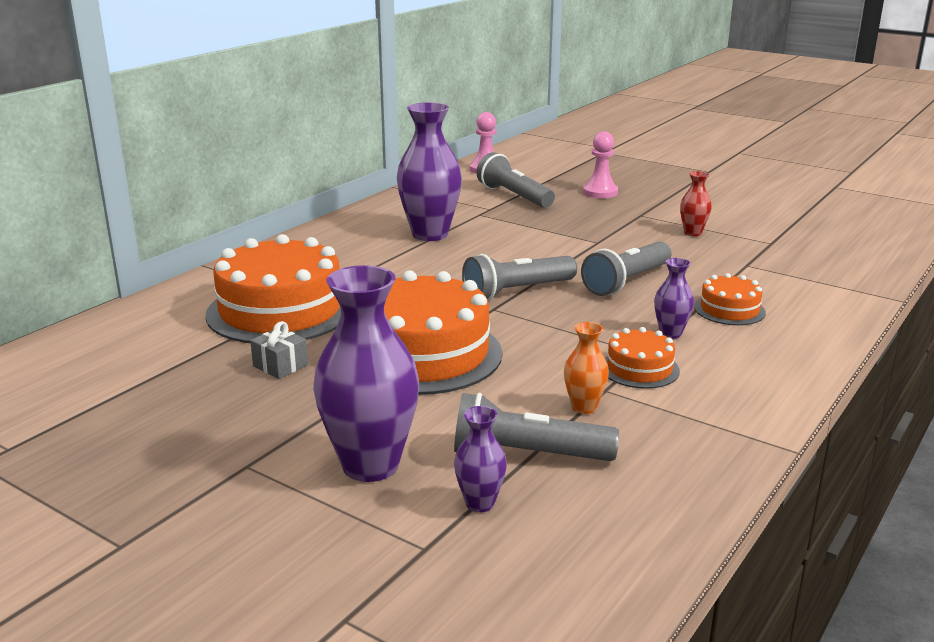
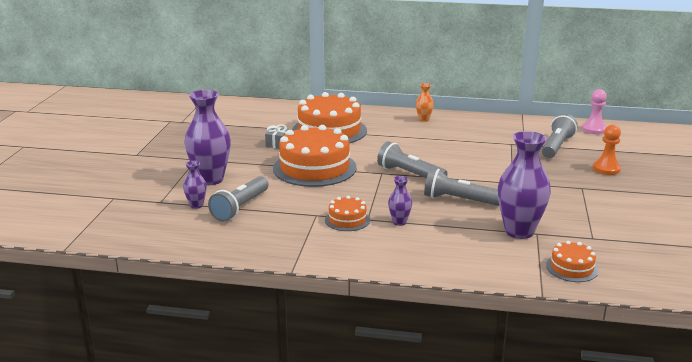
camera: 65 degrees right, 0 degrees up
(430, 234) = (461, 138): purple vase -> purple vase (519, 231)
(527, 455) = (240, 208): grey flashlight -> grey flashlight turned 135 degrees counterclockwise
(584, 407) = (293, 212): orange vase -> orange vase (423, 119)
(600, 192) = (606, 169): pink pawn -> orange pawn
(692, 233) = (572, 209): red vase -> none
(729, 309) = (453, 235): orange cake -> orange cake (571, 268)

